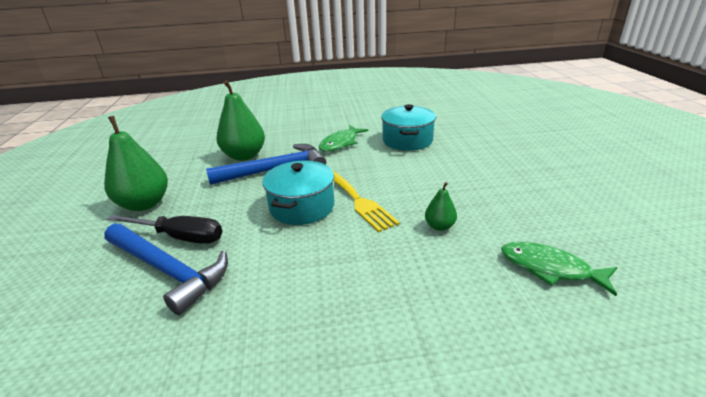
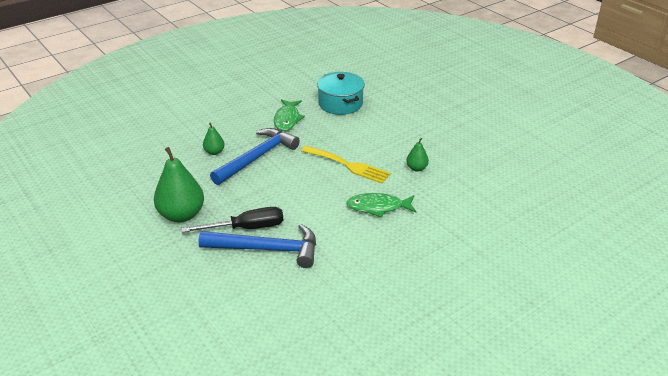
camera: 30 degrees left, 5 degrees up
(244, 156) = (214, 152): green pear -> green pear, size x0.49
(302, 207) = (312, 181): turquoise pot -> none
(550, 269) = (492, 176): green fish -> green fish (378, 207)

